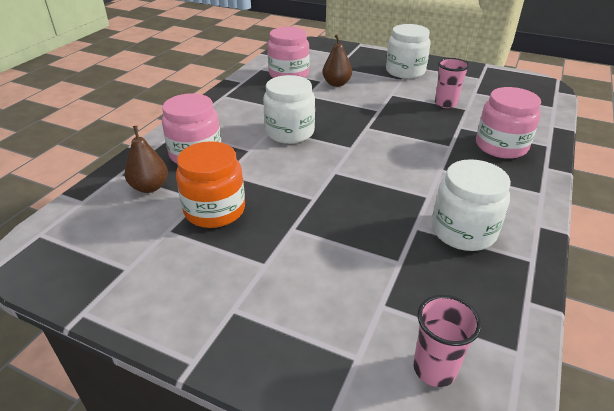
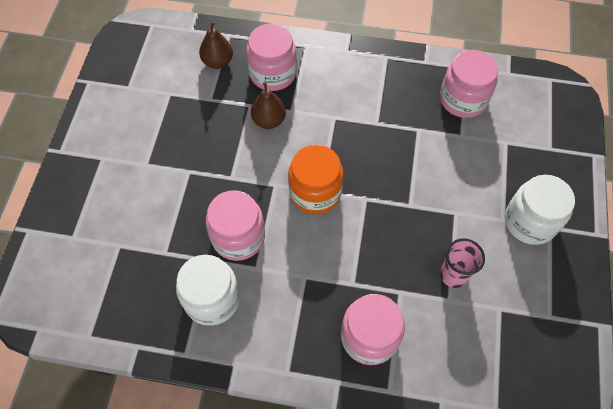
camera: 75 degrees right, 25 degrees up
(214, 210) = (199, 114): orange jar -> orange jar (315, 192)
(290, 132) = (332, 133): white jar -> none
(336, 84) = (459, 152): brown pear -> brown pear (269, 120)
(389, 203) = (238, 237): none -> pink jar
(434, 369) = (69, 283): pink cup -> none

